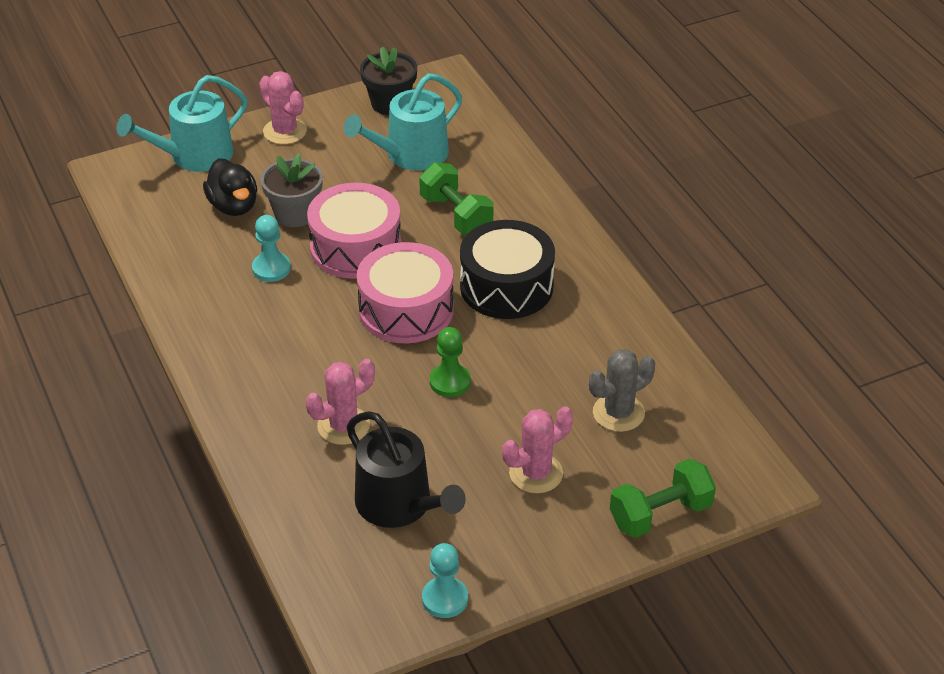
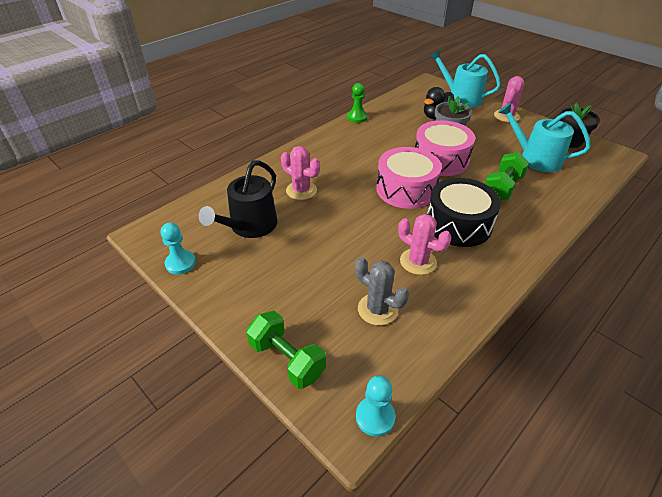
camera: 70 degrees right, 0 degrees up
(271, 268) = (401, 138): turquoise pawn -> turquoise pawn (375, 417)
(450, 382) = (358, 221): green pawn -> green pawn (357, 117)
(536, 473) = (299, 279): pink cactus -> pink cactus (418, 261)

